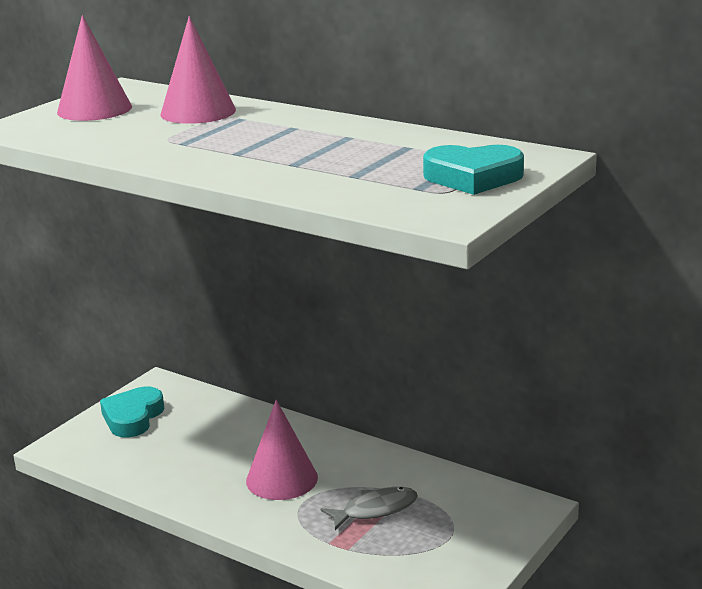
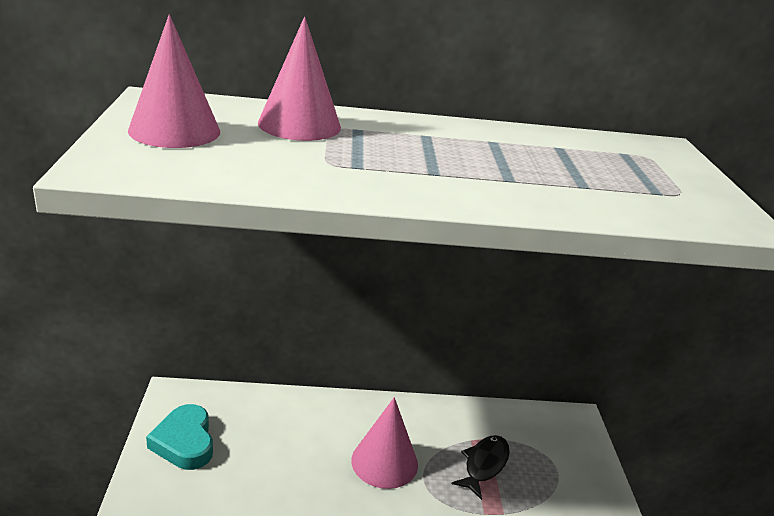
camera: 40 degrees left, 5 degrees up
(375, 510) = (484, 465): grey fish -> black fish
(473, 177) = (668, 174): turquoise heart -> none

